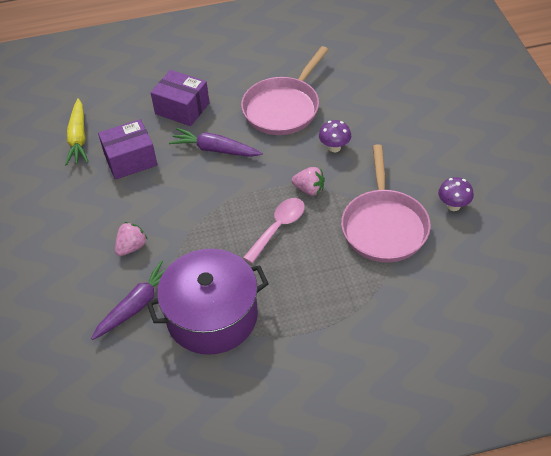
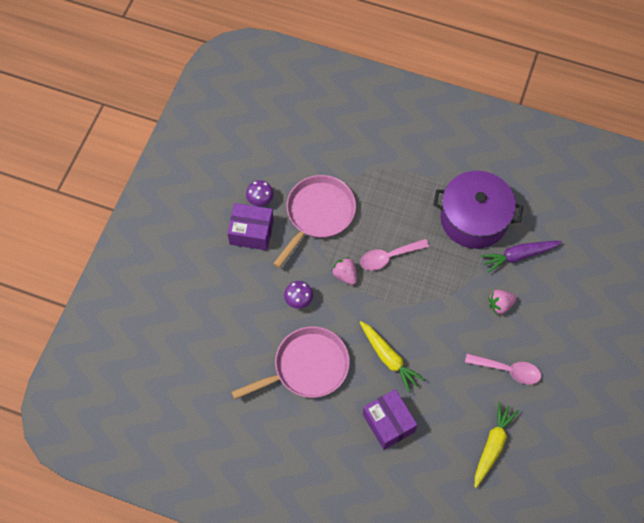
camera: 150 degrees left, 15 degrees up
(93, 197) = (508, 370): none -> pink spoon
(130, 159) = (461, 391): purple box -> purple box (251, 232)
(215, 149) = (389, 358): purple carrot -> yellow carrot

